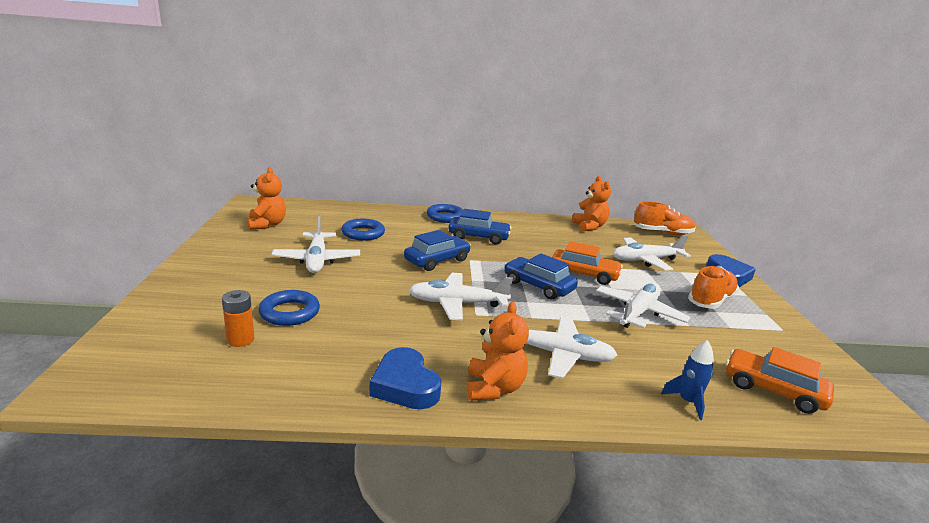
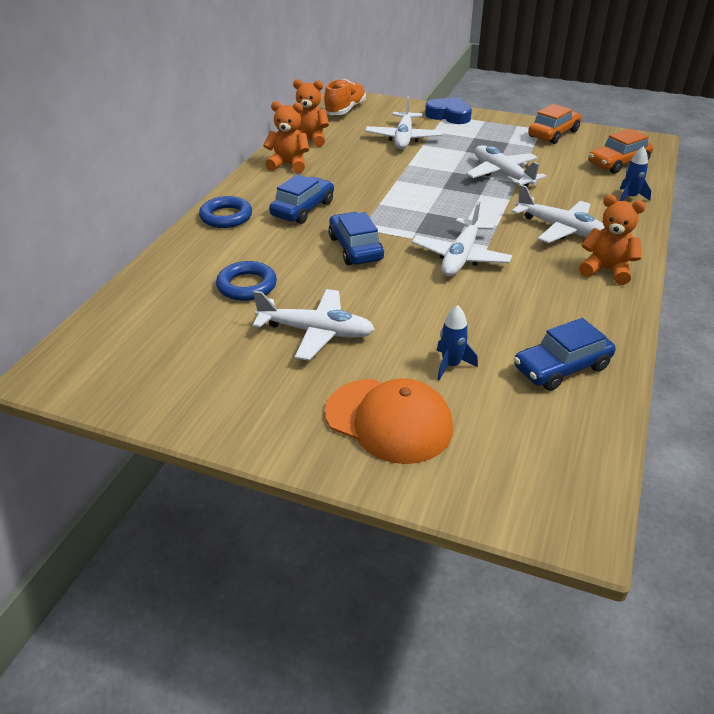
camera: 65 degrees left, 15 degrees up
(216, 295) = (389, 420): none -> orange cap
(240, 340) = (504, 404): orange battery -> none
(267, 224) = (164, 365): orange teddy bear -> orange teddy bear (289, 164)
(289, 312) = (451, 365): blue ring -> blue rocket
(405, 385) = (599, 312): blue heart -> none
(538, 286) = (438, 205): blue car -> blue car (561, 368)
(557, 354) = (561, 229): white plane -> white plane turned 90 degrees clockwise
(584, 274) = (421, 176): orange car -> orange car (553, 134)
(711, 300) = (490, 138): orange shoe -> none

